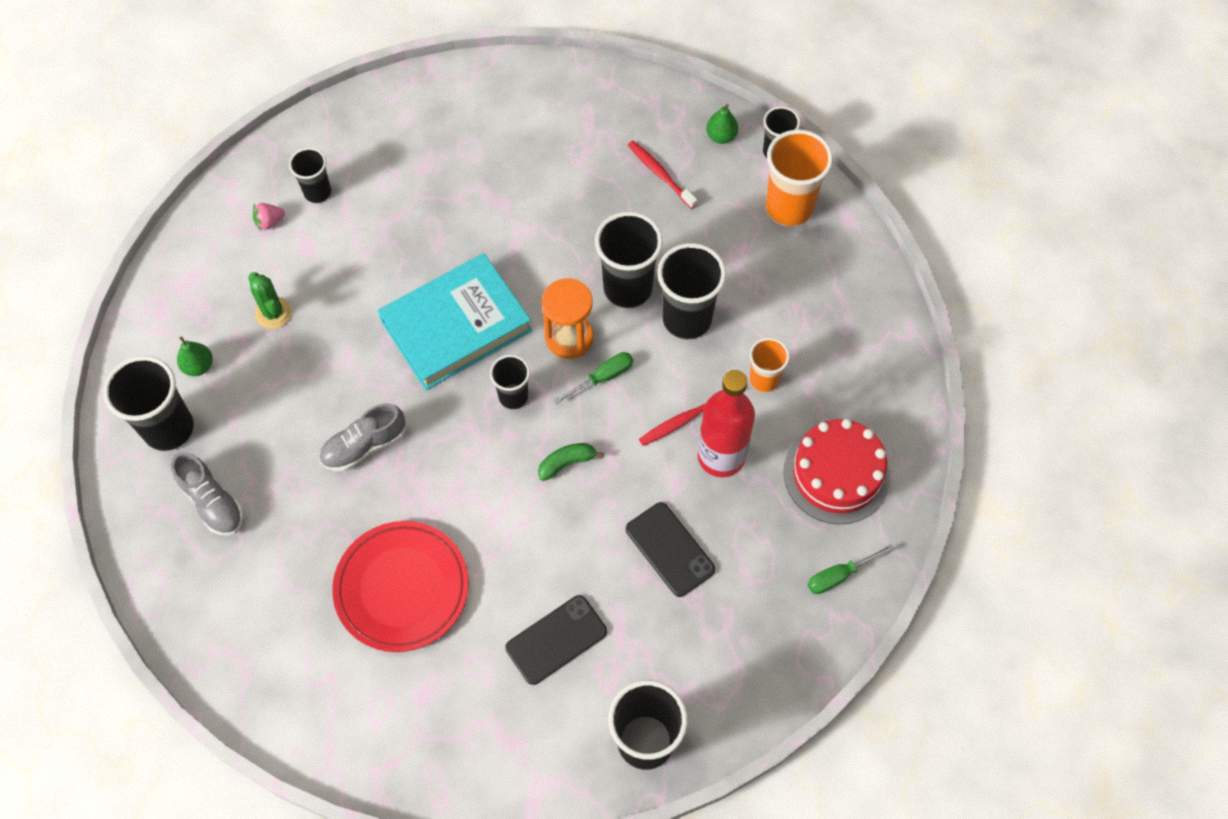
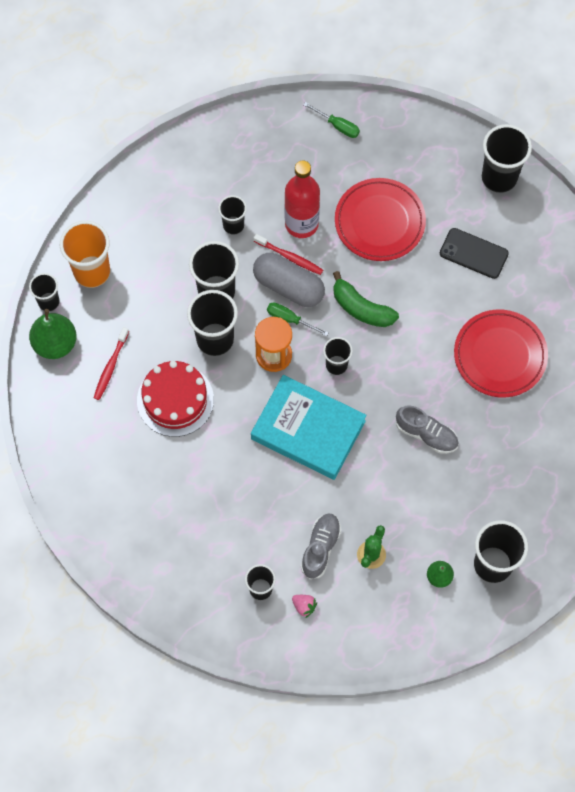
camera: 120 degrees left, 5 degrees up
(212, 502) = (521, 502): grey shoe -> grey shoe (320, 548)
(566, 463) = (361, 308): green banana -> green banana, size x1.62
(646, 398) = (288, 286): none -> grey capsule
(670, 549) = (379, 222): black phone -> red plate
(721, 136) = (55, 343): green pear -> green pear, size x1.82
(764, 380) = (233, 225): orange cup -> black cup
(836, 474) = (273, 156): red cake -> red cake (175, 400)

